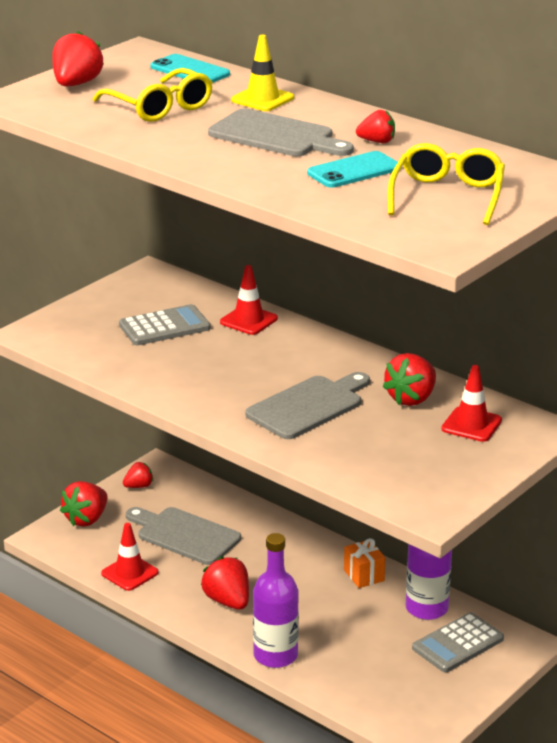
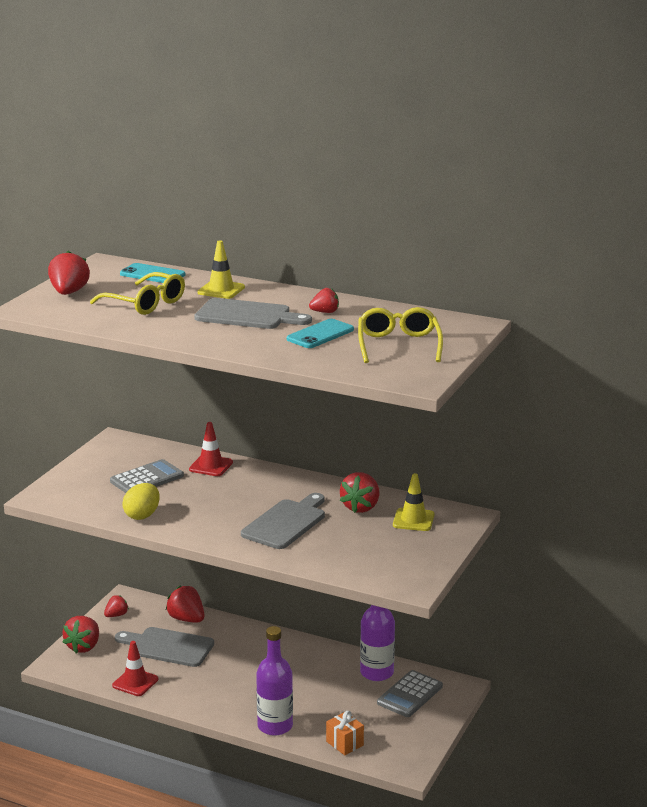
camera: 15 degrees left, 5 degrees down
(138, 373) = (142, 515): none -> yellow egg
(228, 601) = (222, 691): red strawberry -> red strawberry (186, 619)
(364, 575) = (320, 656): orange gift -> orange gift (344, 743)
(471, 425) = (413, 520): red traffic cone -> yellow traffic cone

